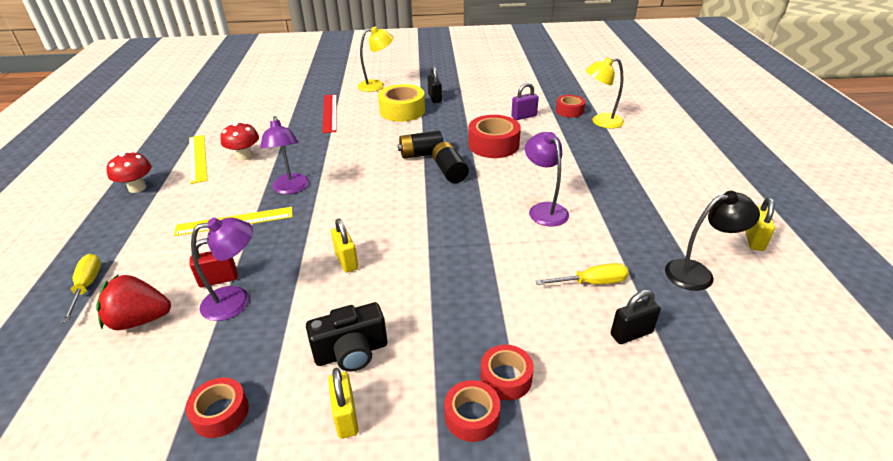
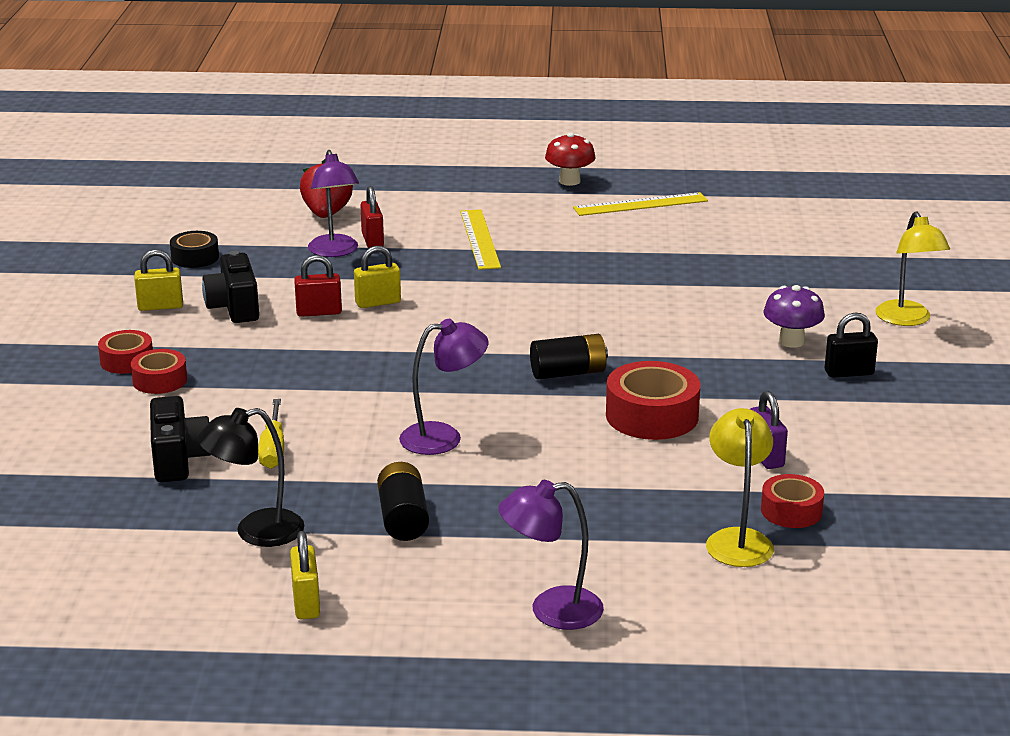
camera: 95 degrees right, 10 degrees down
(87, 286) = (387, 185): yellow screwdriver -> none
(220, 413) = (195, 257): red tape -> black tape
(244, 156) = (641, 231): red mushroom -> none
(291, 189) = (546, 265): purple lamp -> purple lamp (551, 610)
(330, 113) = (784, 282): red ruler -> none
(363, 292) = (319, 312): none -> red padlock
(402, 111) = (791, 341): yellow tape -> purple mushroom
(421, 154) = (627, 353): black battery -> black battery (403, 518)
(631, 333) = (179, 459): black padlock -> black camera
(698, 273) = (255, 531): black lamp -> black lamp turned 75 degrees clockwise
(754, 240) = (306, 603): yellow padlock -> yellow padlock turned 60 degrees clockwise

